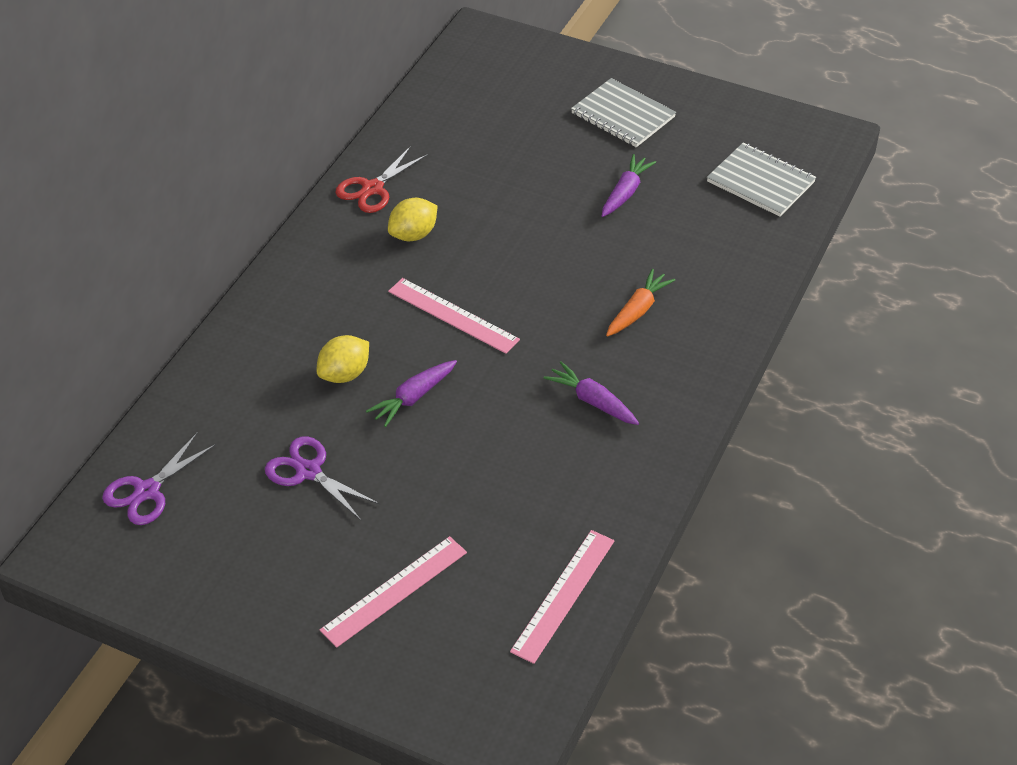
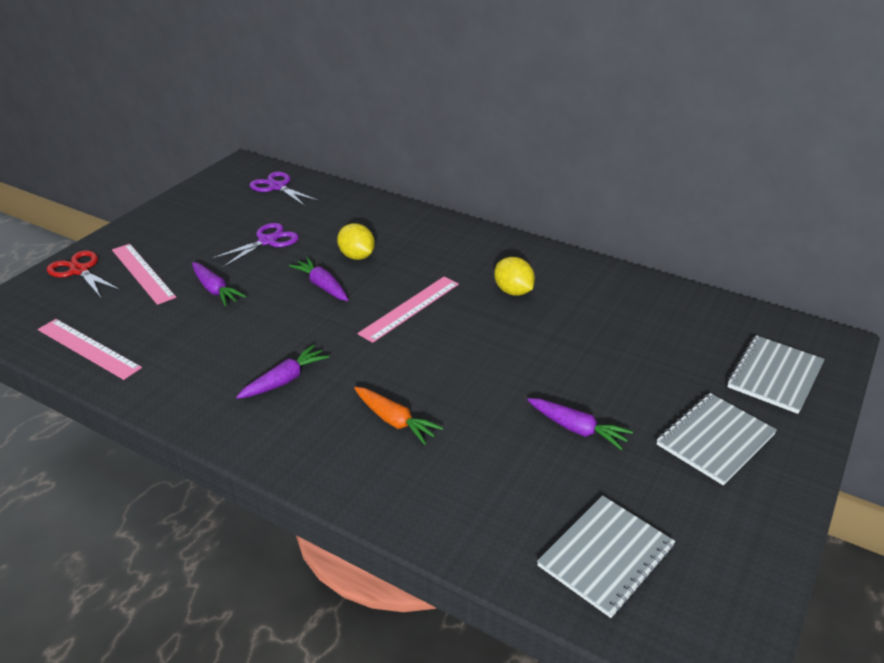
camera: 95 degrees right, 10 degrees down
(372, 189) = (573, 272): red scissors -> red scissors (79, 270)
(430, 500) = (215, 290): none -> purple carrot
(533, 72) = (774, 376): none -> grey notebook

